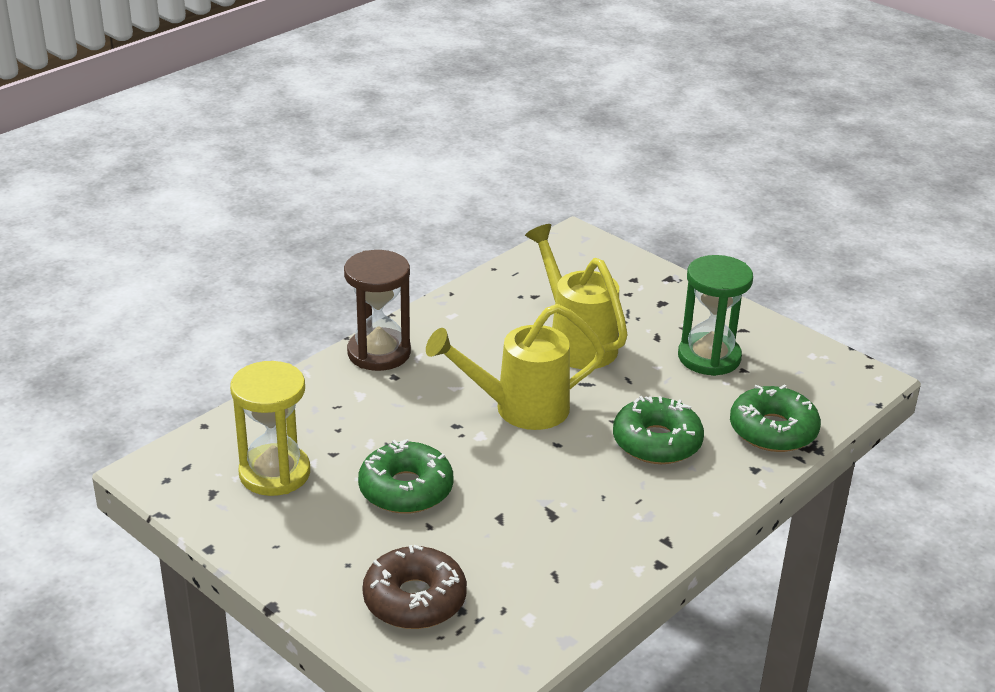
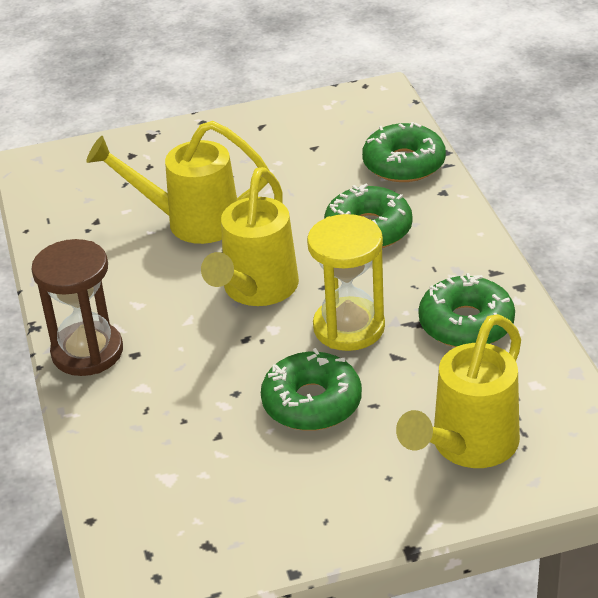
camera: 55 degrees left, 5 degrees up
(274, 473) = (215, 488): yellow hourglass -> yellow hourglass (349, 327)
(414, 599) = (467, 447): brown donut -> yellow watering can
(577, 546) = (466, 324): none -> green donut
(709, 357) = (281, 158): green hourglass -> none

